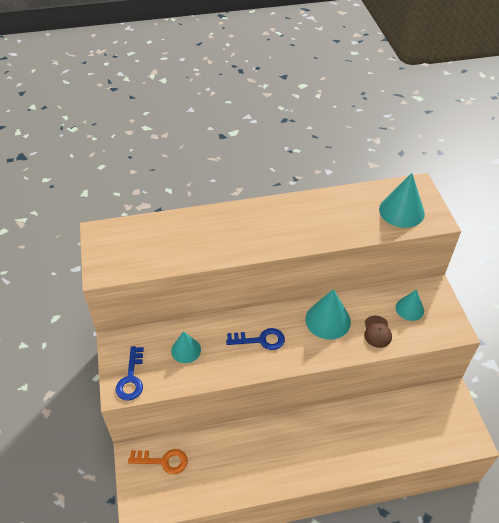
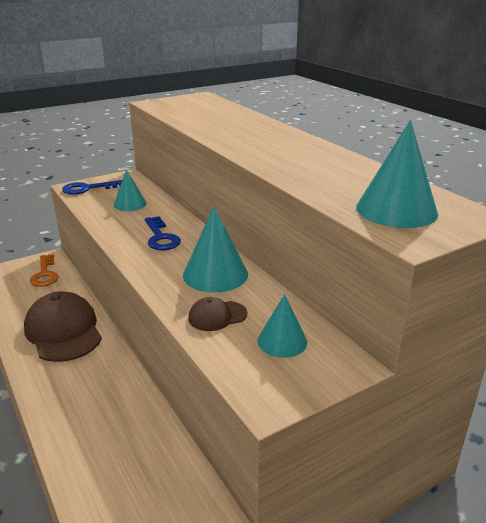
camera: 70 degrees right, 20 degrees down
(263, 451) = (63, 331): none -> brown cap

